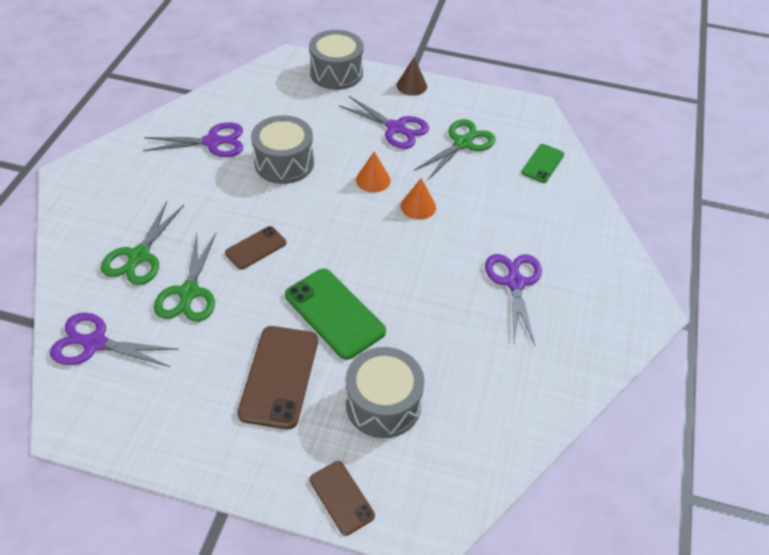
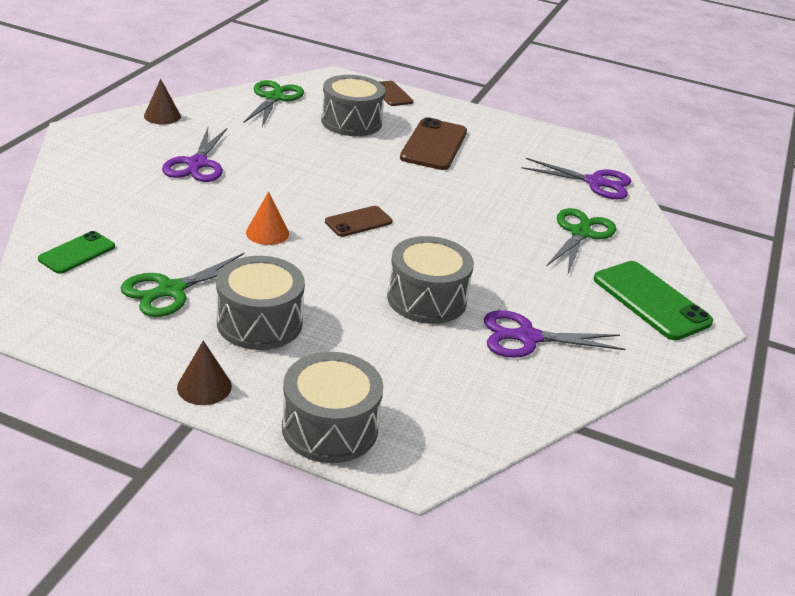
camera: 175 degrees left, 15 degrees down
(189, 292) = (521, 201): green scissors -> green scissors (274, 98)
(256, 248) = (458, 223): brown phone -> brown phone (358, 222)
(334, 313) = (382, 170): green phone -> green phone (651, 300)
(373, 180) = (313, 265): orange cone -> none
(395, 128) = (259, 322): purple scissors -> grey drum
(593, 359) = (162, 116): none -> brown cone

